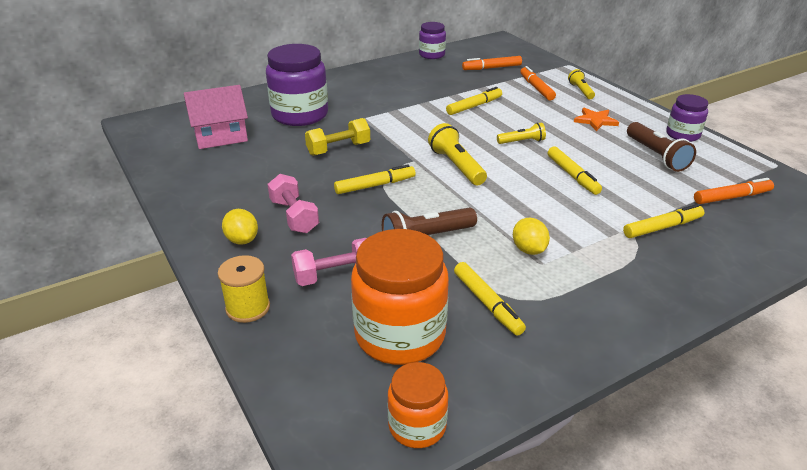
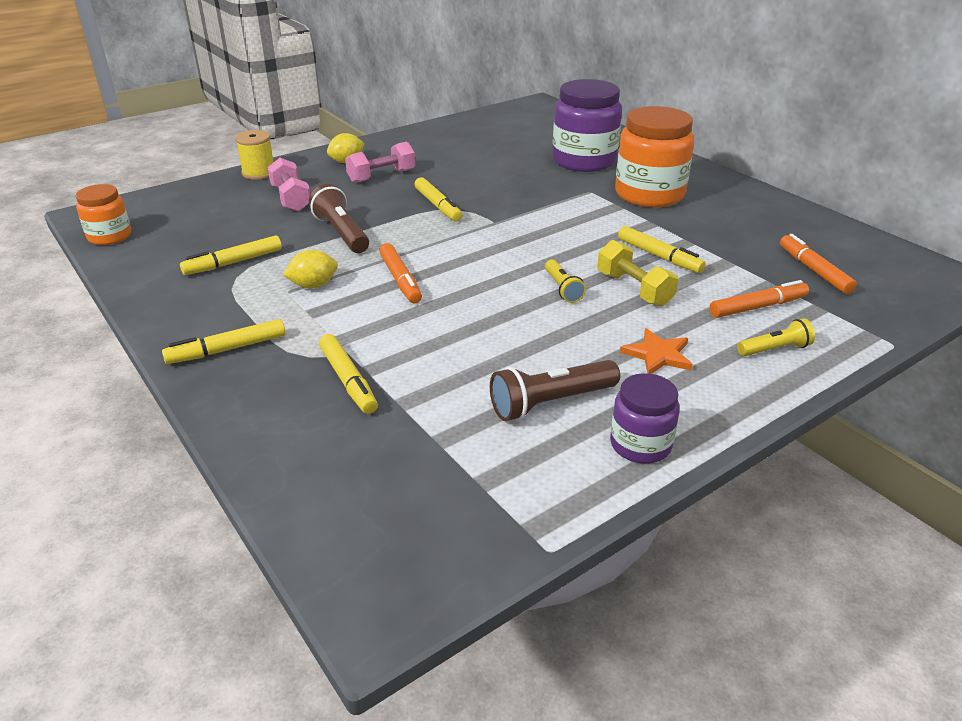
camera: 85 degrees right, 0 degrees up
(221, 136) = (522, 134): pink house -> none
(338, 149) = (511, 184): yellow dumbbell -> yellow dumbbell (634, 289)
(400, 335) = (207, 227): orange jar -> orange jar (649, 194)
(432, 55) = (827, 224): purple jar -> none
(456, 166) = (487, 246): yellow flashlight -> none
(572, 175) = (476, 322): yellow marker -> yellow marker (228, 349)
(731, 197) = (427, 461): orange marker -> orange marker (400, 279)

